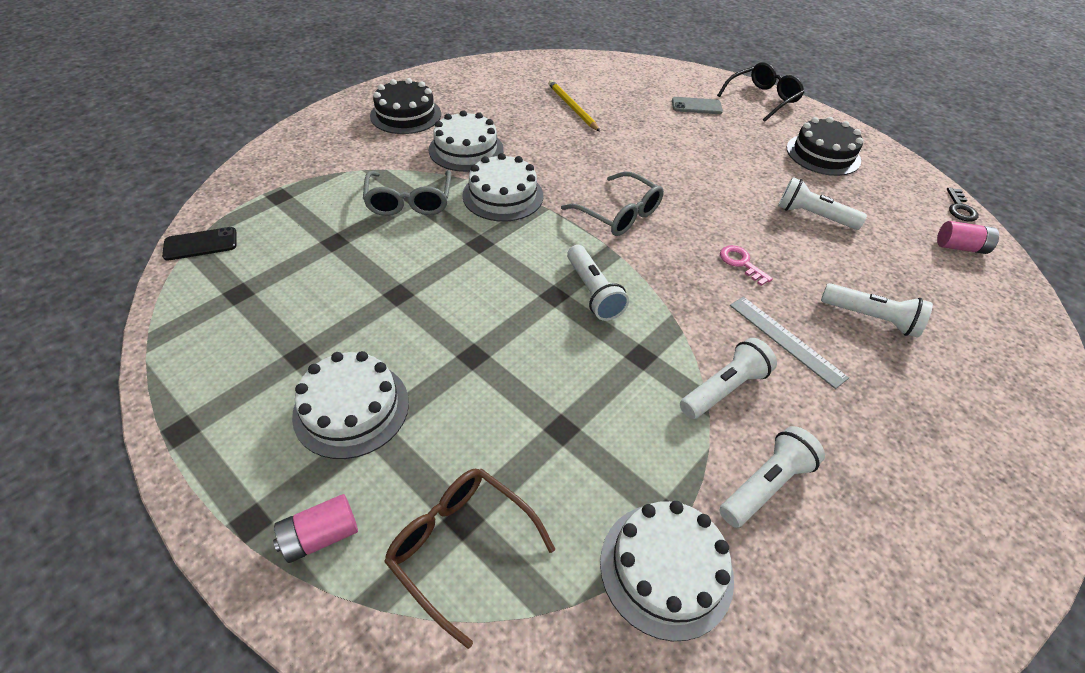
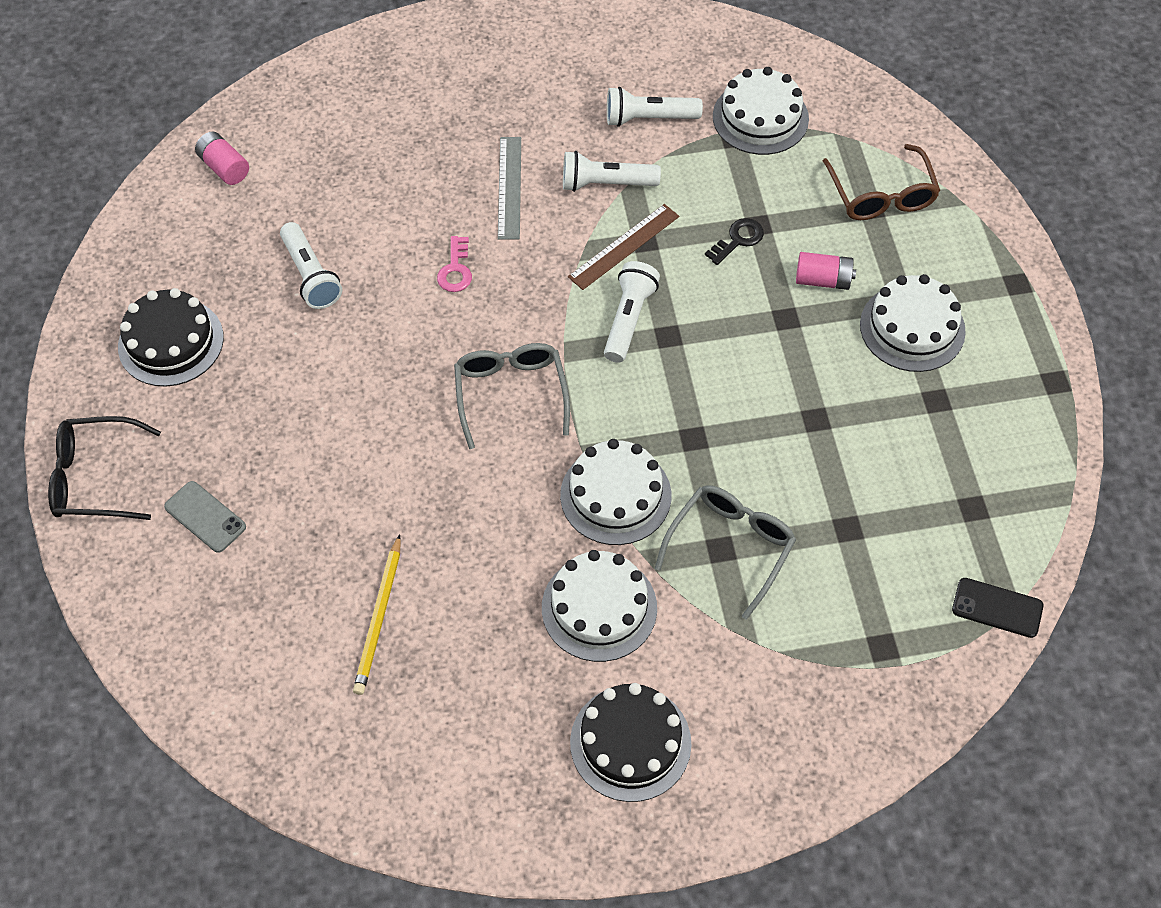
camera: 140 degrees left, 10 degrees up
(321, 536) = (971, 250): pink battery -> pink battery (823, 280)
(652, 343) = (624, 246): none -> brown ruler
(871, 318) = (413, 163): white flashlight -> none
(960, 208) = (147, 198): black key -> black key (738, 240)

